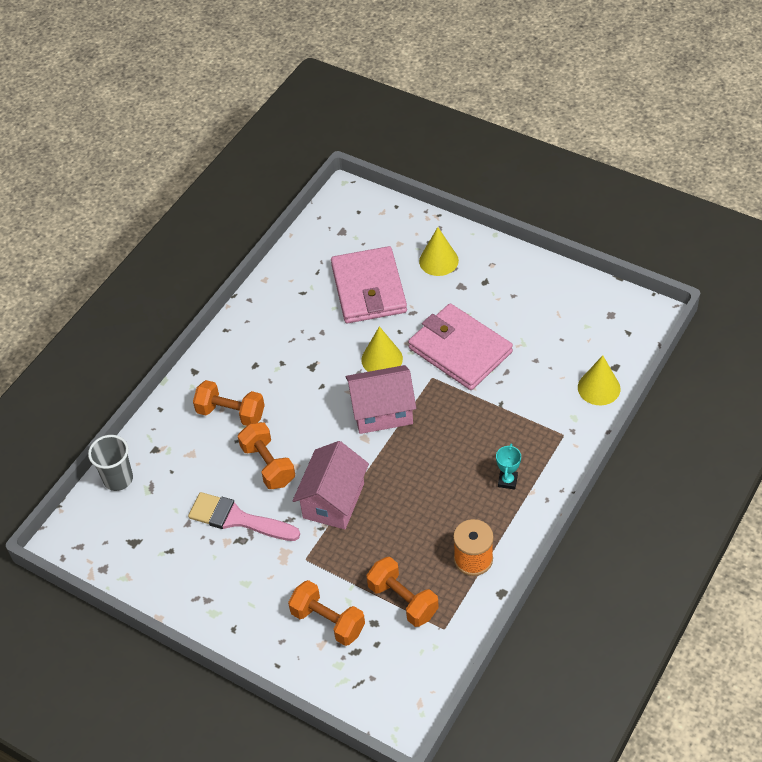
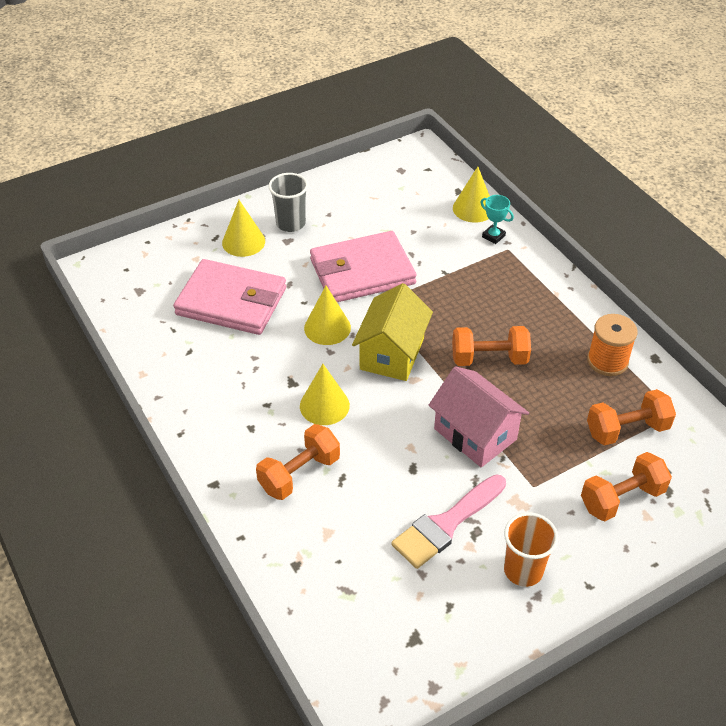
camera: 65 degrees left, 5 degrees down
(118, 479) = (312, 620): grey cup -> grey cup (290, 223)
(224, 582) = (523, 570): none -> orange cup
(268, 465) = (393, 469): orange dumbbell -> orange dumbbell (489, 359)
(302, 396) = (324, 405): none -> yellow cone
(382, 411) = (392, 353): pink house -> yellow house
(507, 481) = (534, 303): turquoise trophy -> turquoise trophy (493, 236)

